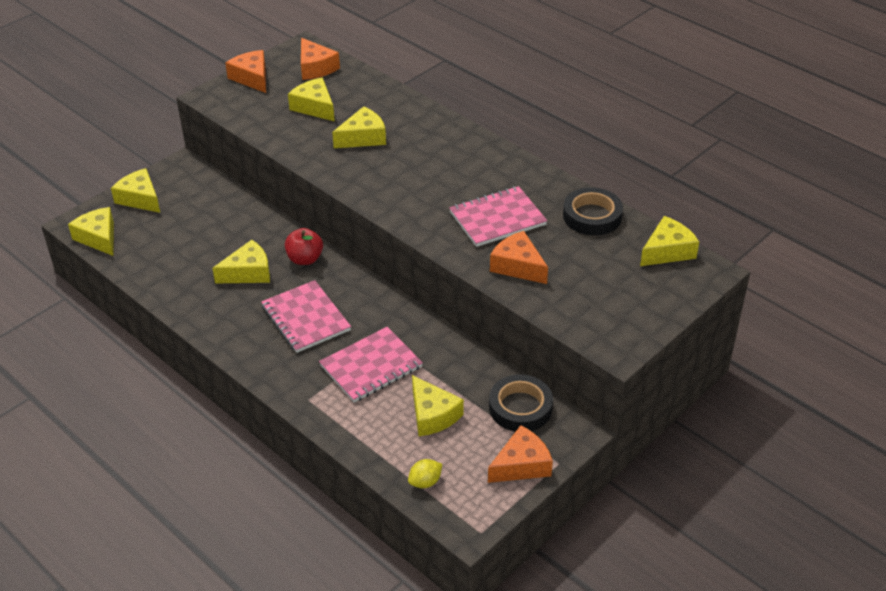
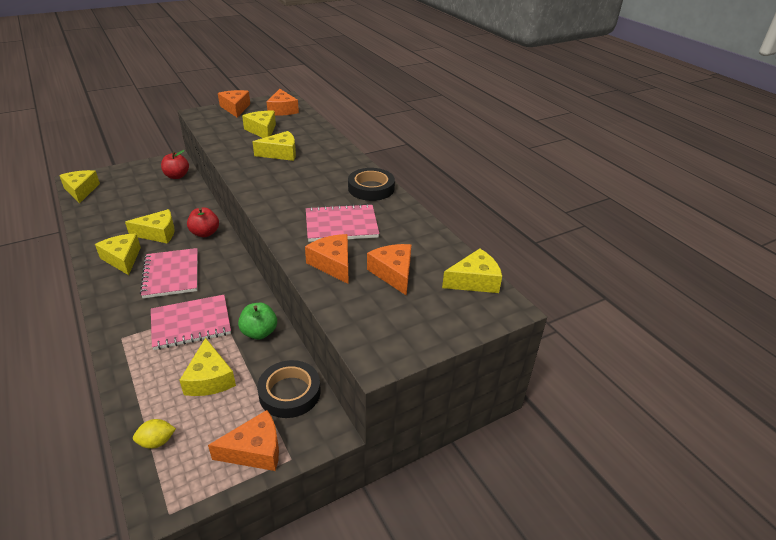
camera: 15 degrees right, 5 degrees down
(140, 198) = (129, 173): yellow cheese -> yellow cheese (122, 259)
(206, 189) = (177, 176): none -> red apple
(450, 358) = (259, 332): none -> green apple
(584, 262) = (393, 273): none -> orange cheese
(592, 216) = (422, 239): black tape -> black tape (371, 188)

